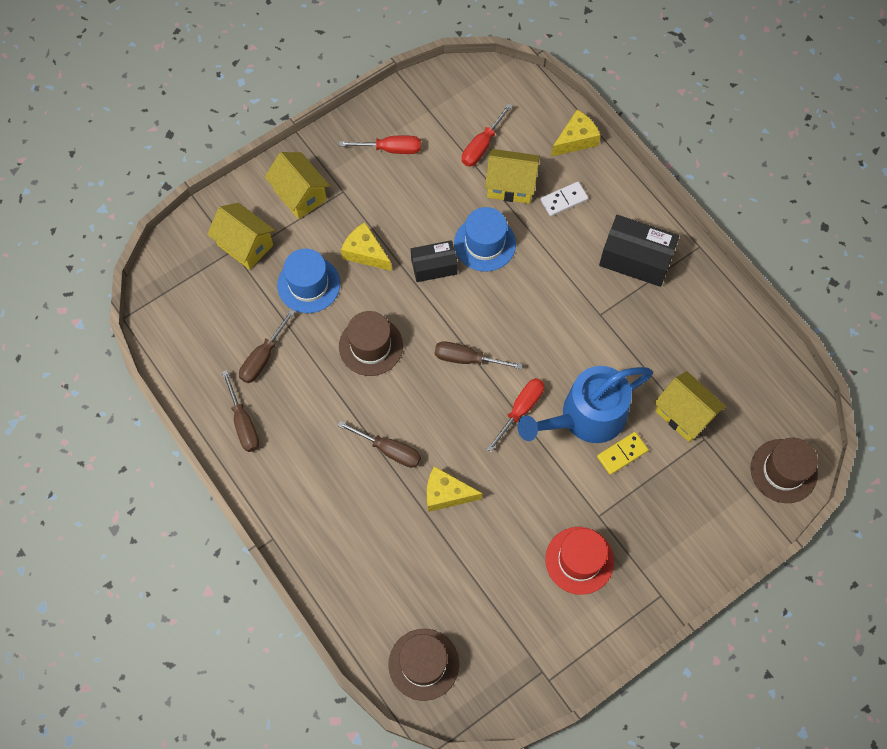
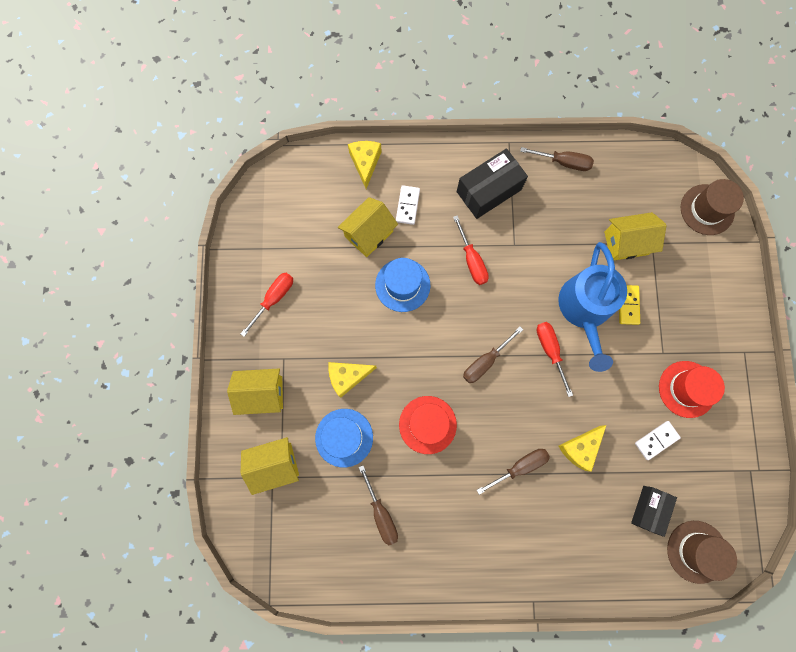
camera: 55 degrees left, 10 degrees up
(243, 423) = (425, 564): brown screwdriver -> brown screwdriver (563, 162)
(370, 346) = (427, 424): brown hat -> red hat
(434, 266) = (395, 334): black box -> black box (649, 509)
(482, 145) = (321, 231): red screwdriver -> red screwdriver (471, 260)
(506, 561) = (656, 440): none -> white domino

